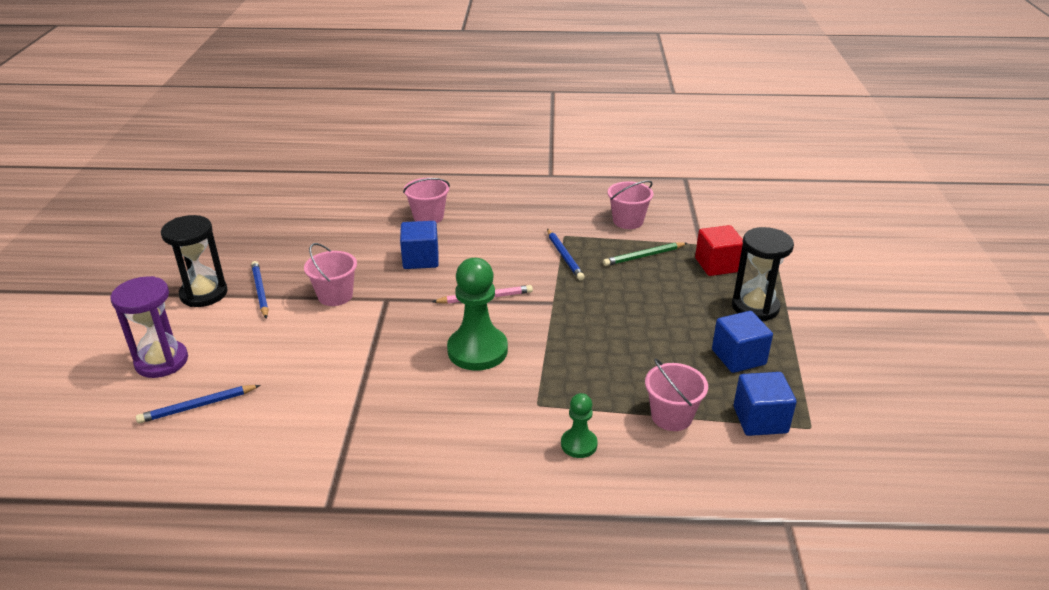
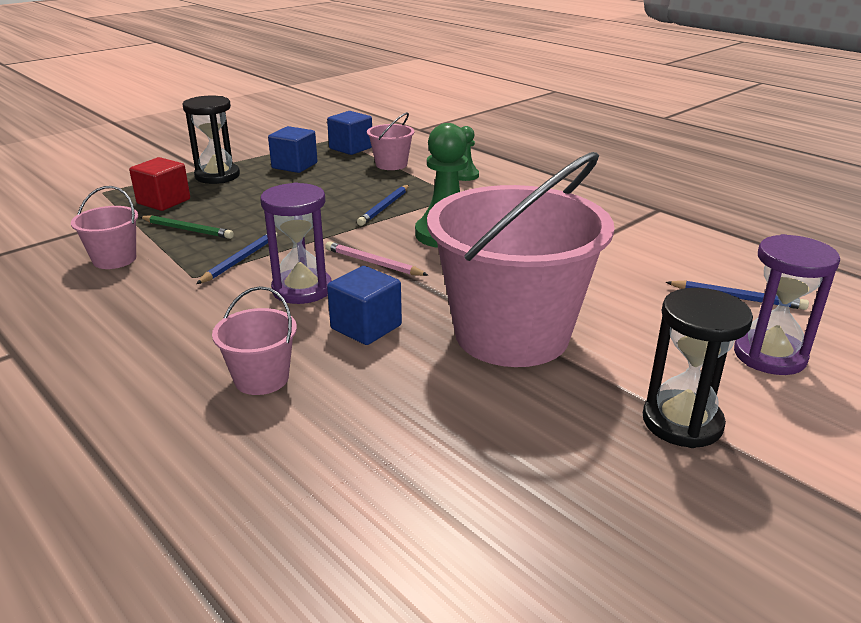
camera: 135 degrees left, 5 degrees down
(260, 291) = (597, 385): blue pencil -> blue pencil (384, 207)
(335, 296) = (511, 334): pink bucket -> pink bucket, size x2.33
(492, 260) = (302, 289): none -> purple hourglass

